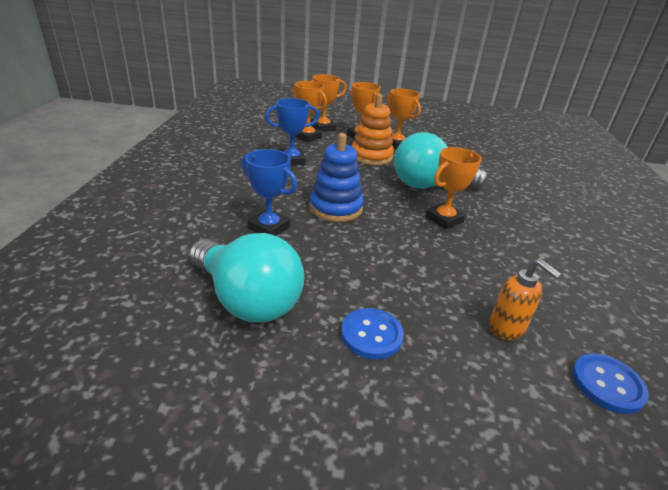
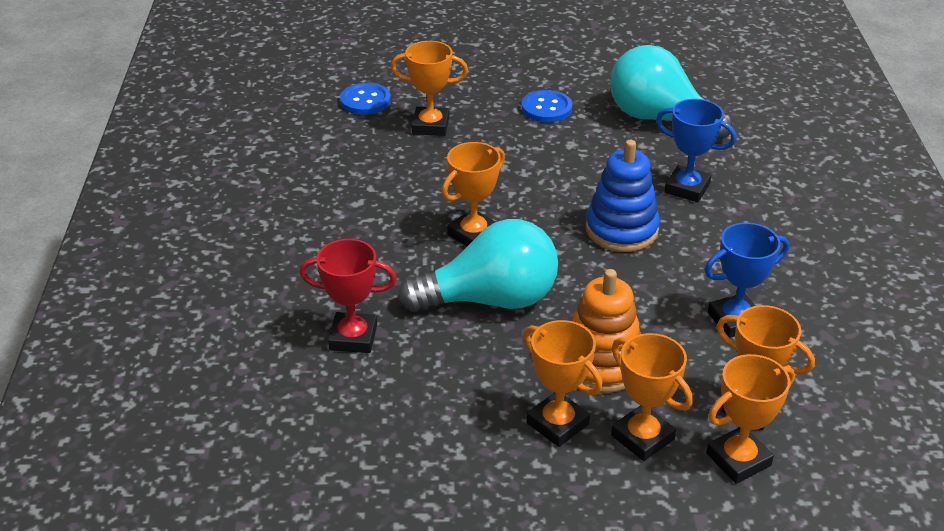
camera: 175 degrees right, 5 degrees up
(505, 181) = (353, 337): none -> red trophy
(507, 328) = (430, 126): orange soap dispenser -> orange trophy

